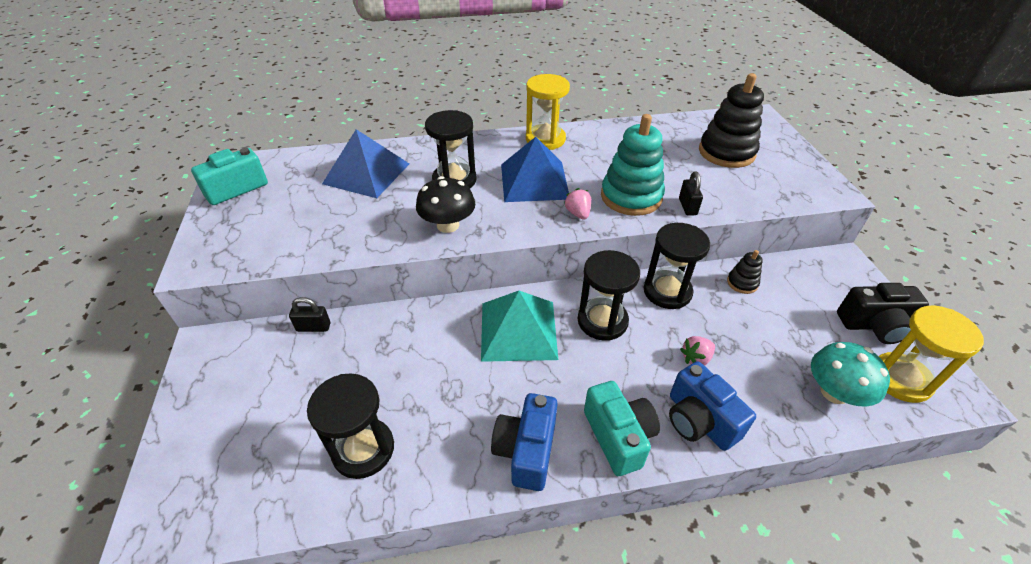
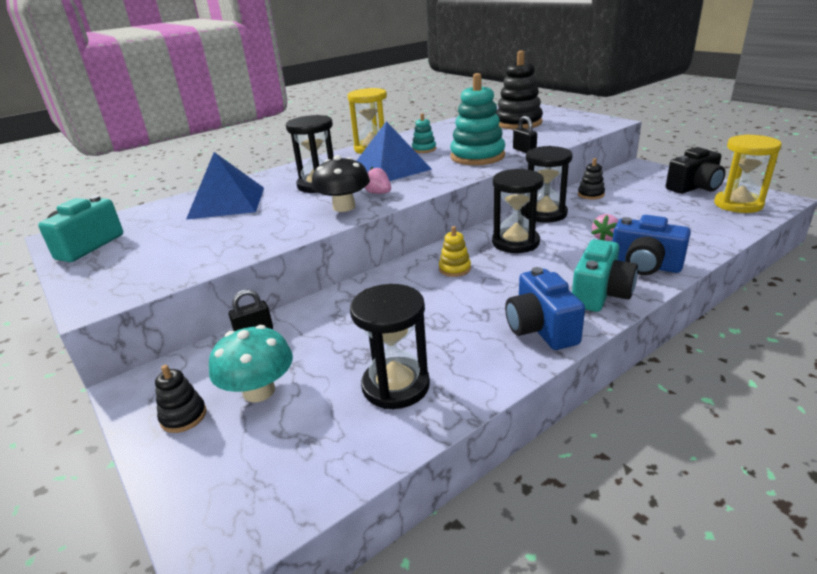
camera: 25 degrees left, 15 degrees down
(212, 394) = (183, 416): none -> black stacking toy
(518, 330) = (455, 269): turquoise pyramid -> yellow stacking toy
(578, 213) = (447, 173): pink strawberry -> pink strawberry (378, 193)
(591, 161) = (424, 149): none -> turquoise stacking toy
(619, 436) = (600, 294): turquoise camera -> turquoise camera turned 75 degrees clockwise
(834, 392) = (709, 223): turquoise mushroom -> turquoise mushroom (259, 391)

